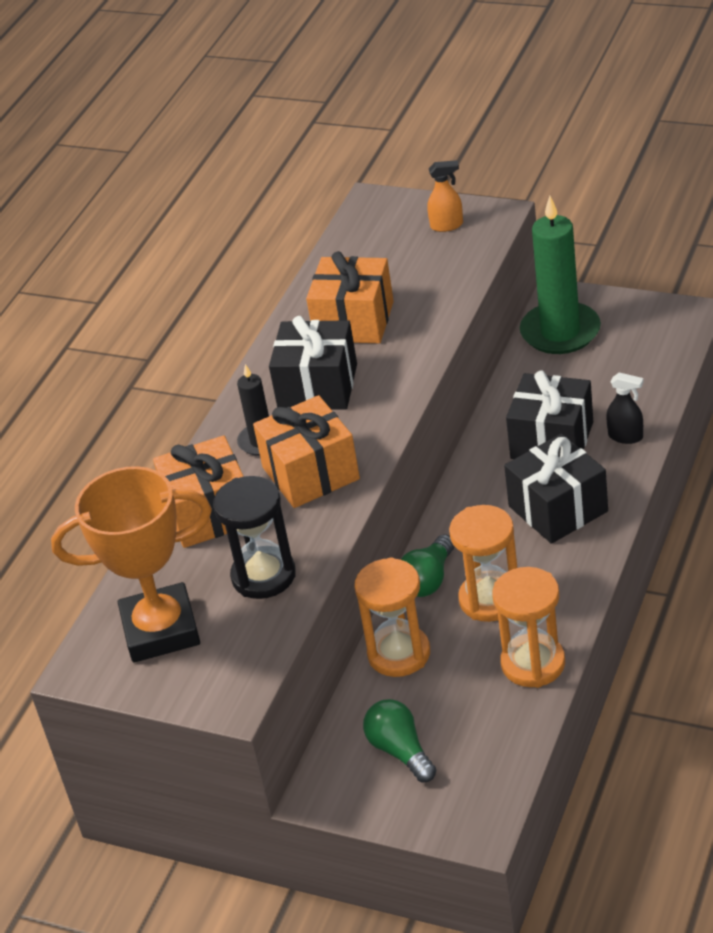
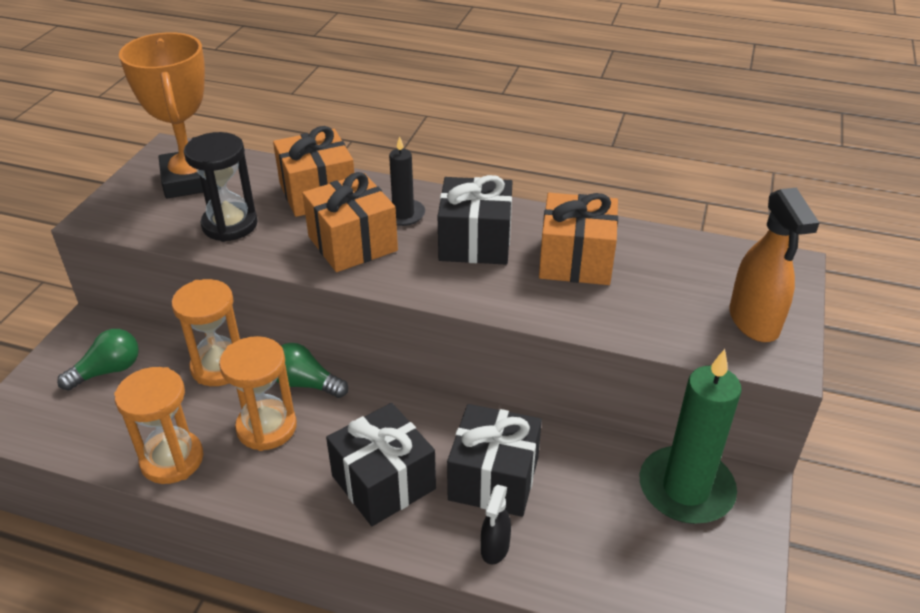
camera: 80 degrees right, 0 degrees up
(447, 225) = (754, 322): orange spray bottle -> orange spray bottle, size x1.79

